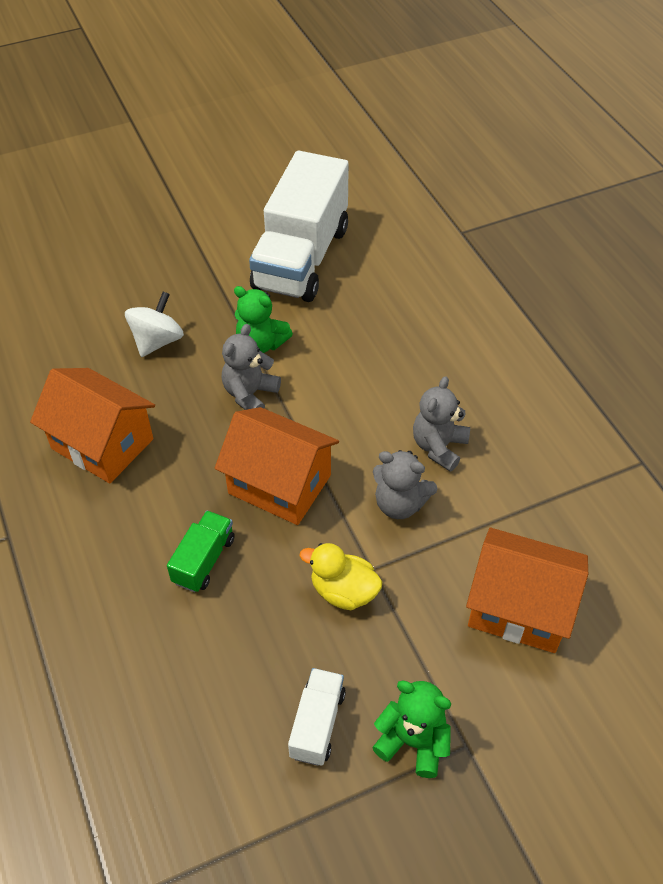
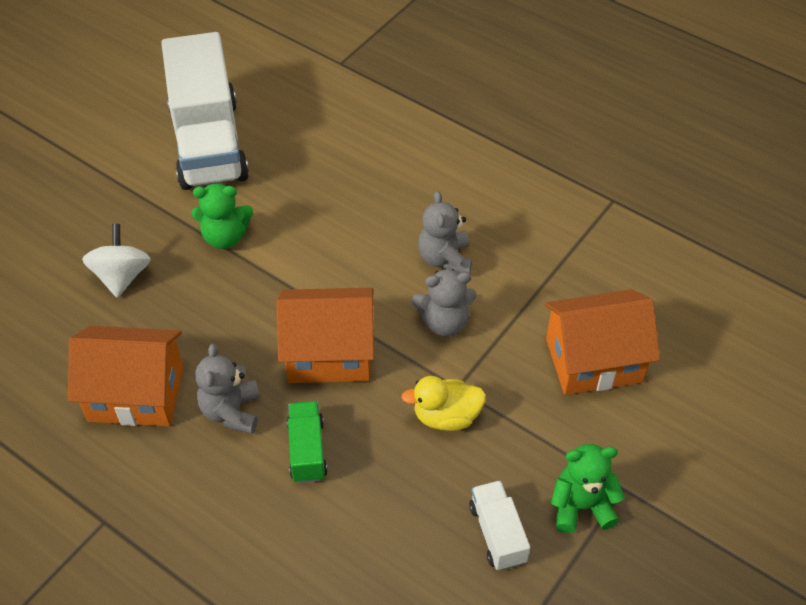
camera: 30 degrees left, 0 degrees up
(250, 394) = (247, 287): grey teddy bear -> grey teddy bear (231, 411)

